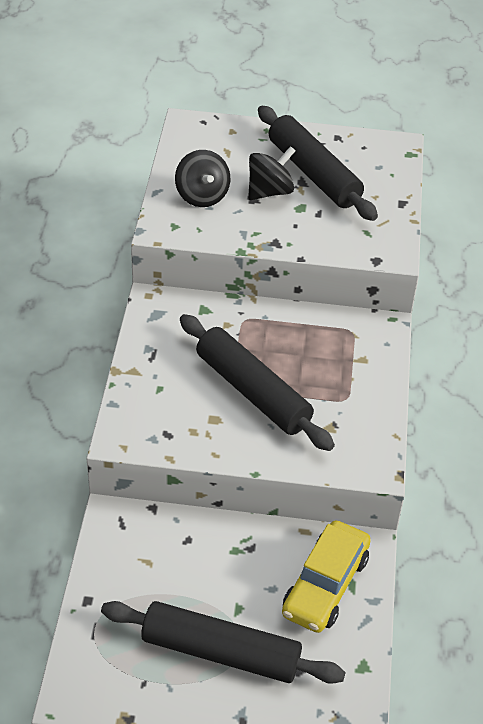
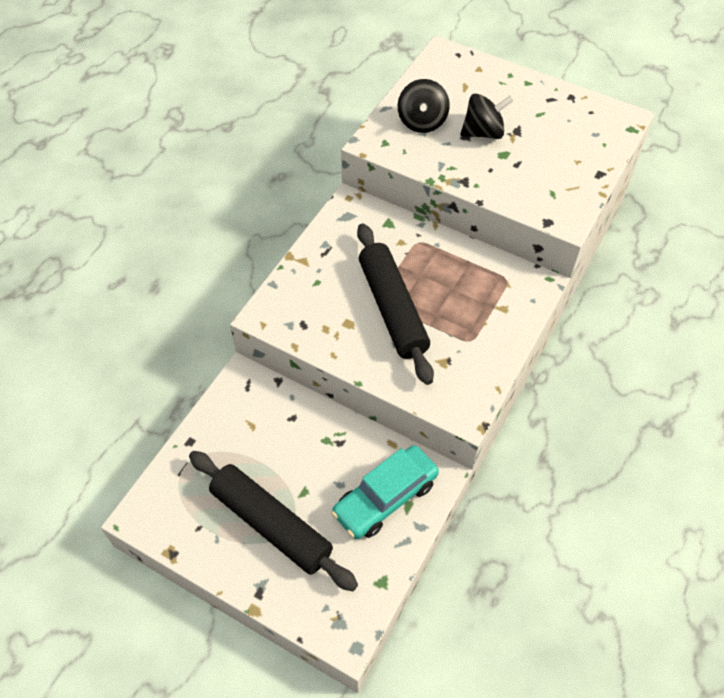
camera: 25 degrees right, 10 degrees up
(313, 173) = (531, 125): black rolling pin -> none
(325, 585) = (385, 498): yellow car -> turquoise car

